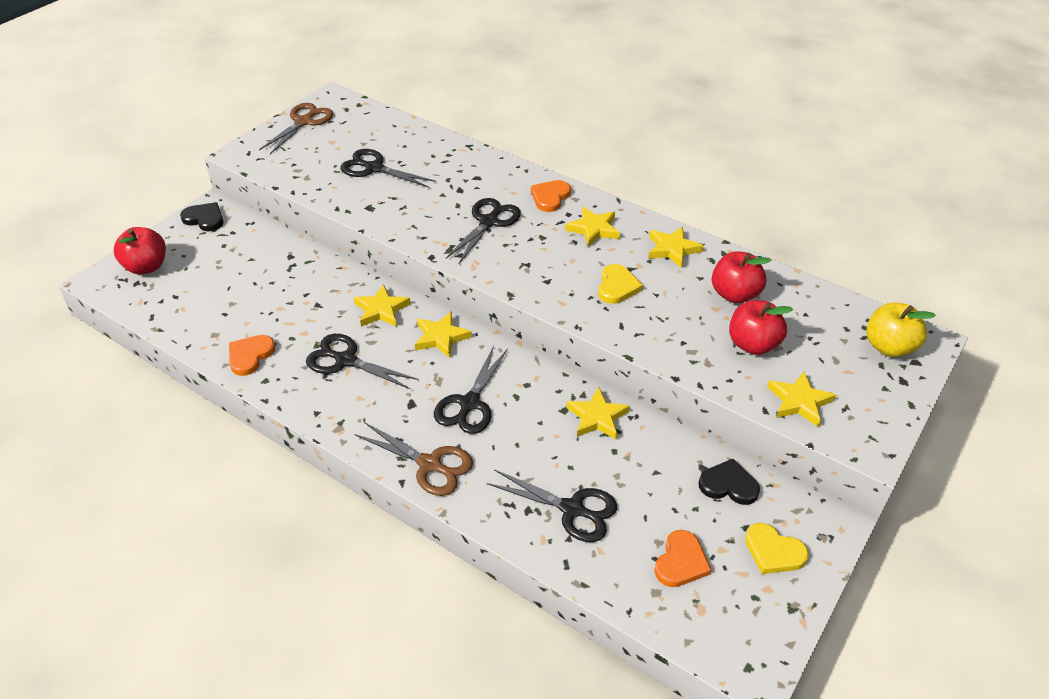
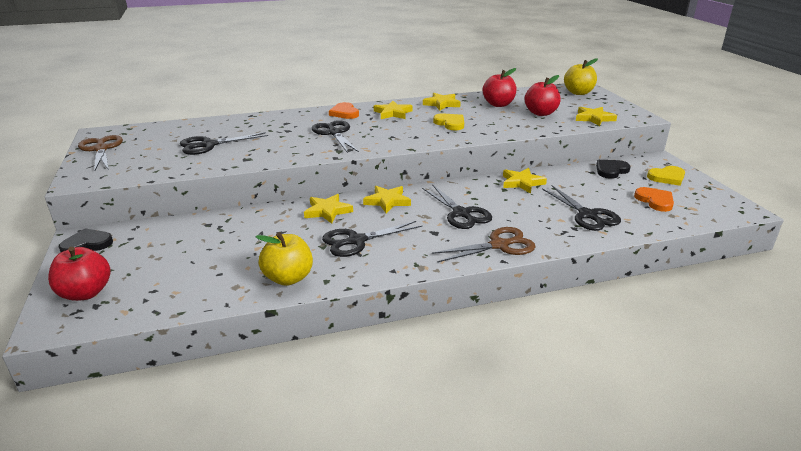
camera: 50 degrees left, 15 degrees down
(250, 356) = (288, 278): orange heart -> yellow apple
(572, 509) = (587, 215): black scissors -> black scissors turned 90 degrees clockwise

